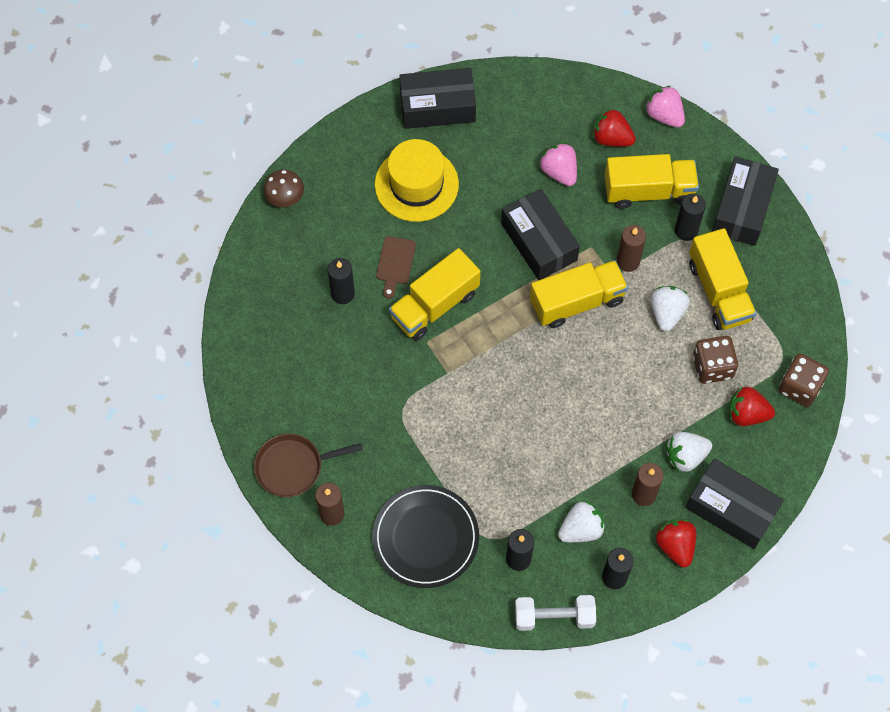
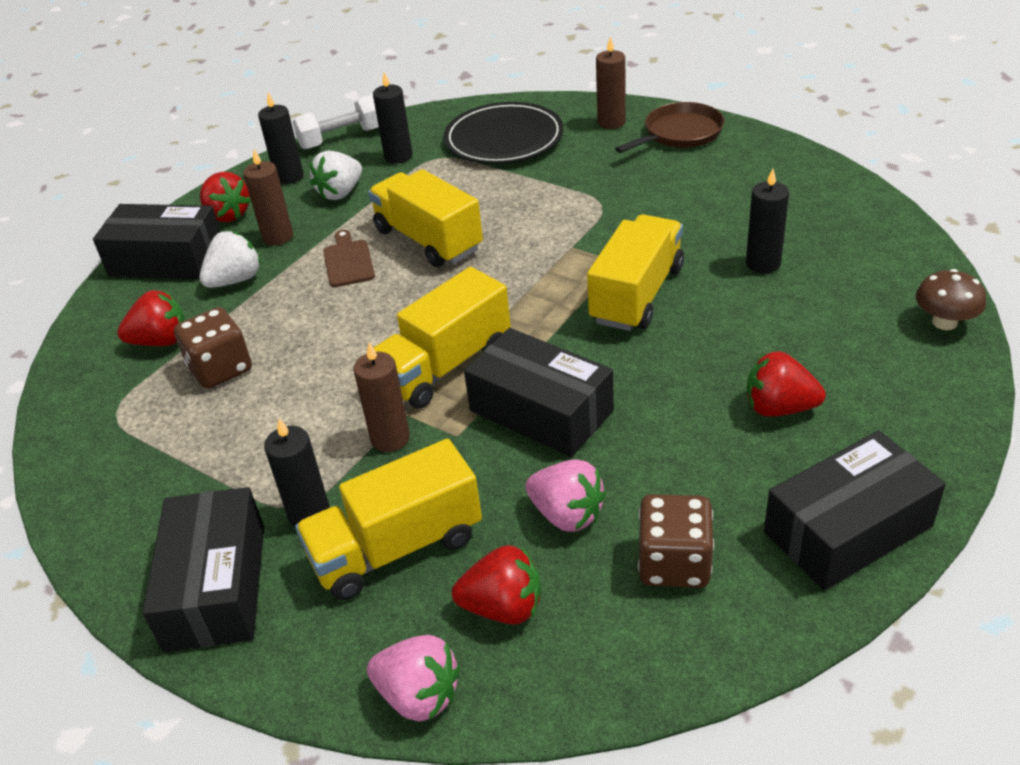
camera: 160 degrees right, 25 degrees down
(395, 263) = (725, 313): brown cutting board -> brown cutting board (348, 261)
(416, 184) = (779, 408): yellow hat -> red strawberry
(667, 313) = (306, 401): white strawberry -> none
(719, 291) = (231, 455): yellow truck -> yellow truck (428, 240)
(799, 387) = (86, 392): brown dice -> brown dice (674, 563)

